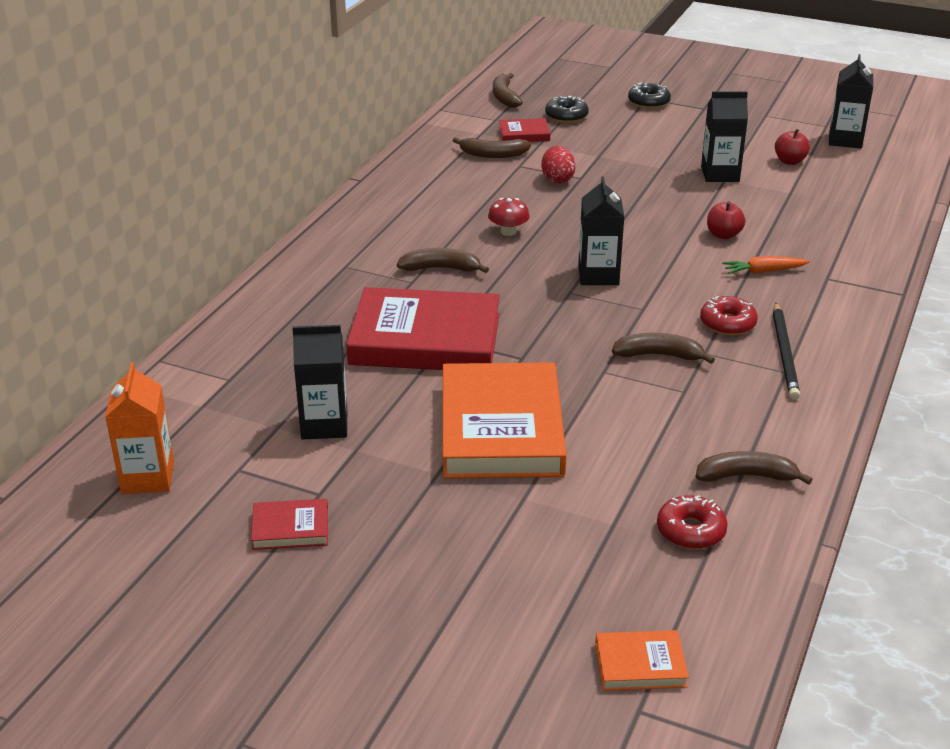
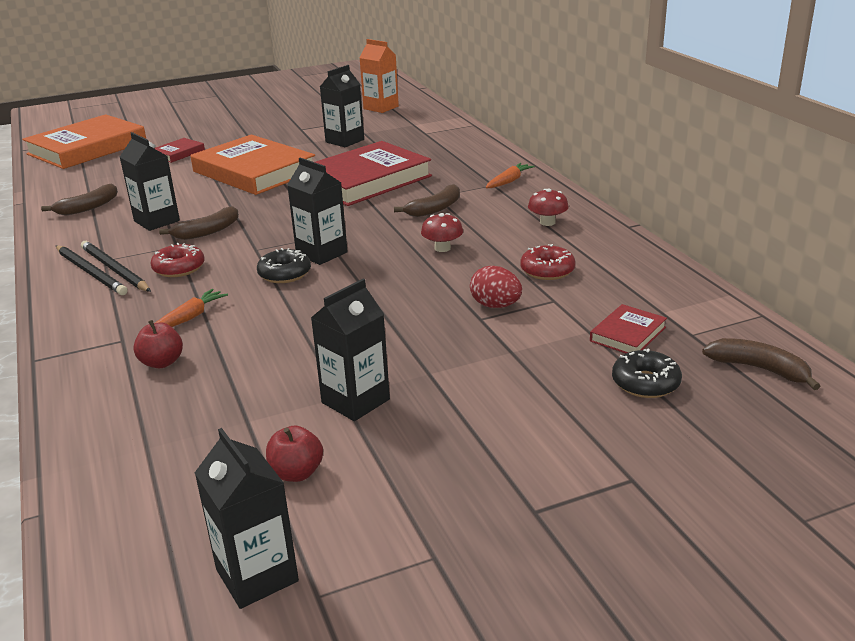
camera: 135 degrees right, 5 degrees down
(290, 528) = (292, 120): red book -> red book (178, 153)
(327, 262) = (508, 181): none -> orange carrot
(397, 211) = (547, 222): none -> red mushroom
(492, 155) = (598, 297): brown banana -> none
(640, 664) = (87, 148): orange book -> orange book, size x2.28
(648, 102) = (615, 472): black donut -> black donut (284, 274)
(691, 402) = (157, 221): none -> black carton
(691, 531) = (102, 181): red donut -> red donut (547, 270)
(723, 235) = (263, 332): red apple -> red apple (162, 362)
(809, 362) = (91, 272): none -> black pencil

